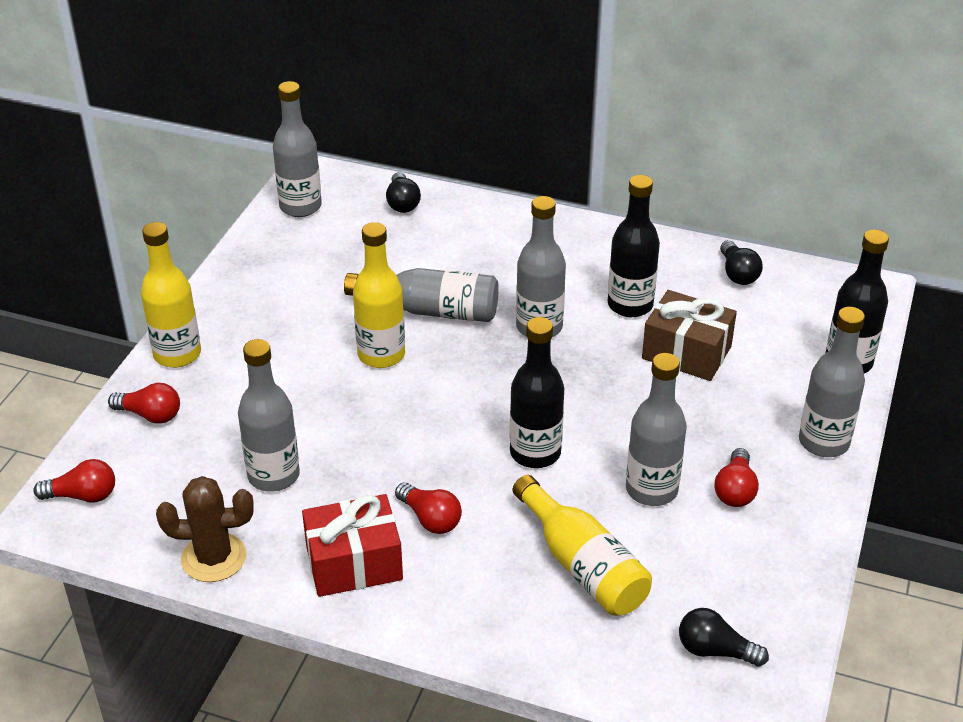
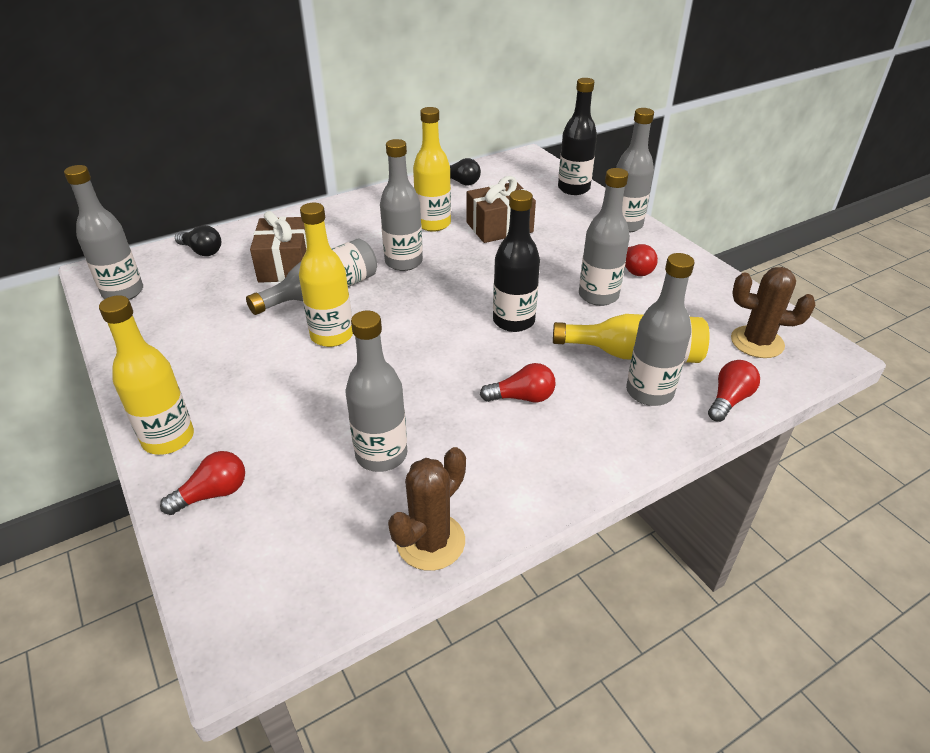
camera: 50 degrees left, 0 degrees up
(83, 495) = (247, 598): red light bulb -> red light bulb (729, 400)
(354, 563) = (525, 459): red gift -> none
(442, 262) = (285, 265): none -> brown gift
(533, 602) = (649, 392): none -> grey bottle
(630, 305) = (433, 224): black bottle -> yellow bottle
(715, 651) = (757, 342): black light bulb -> brown cactus

